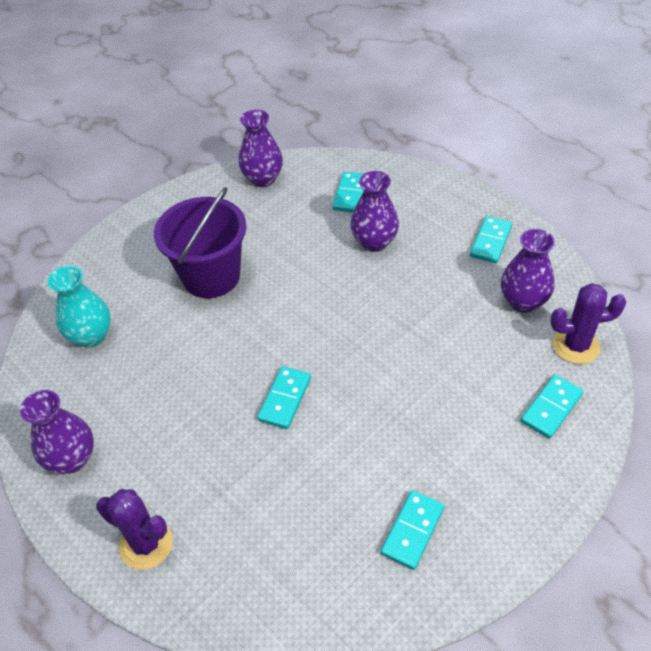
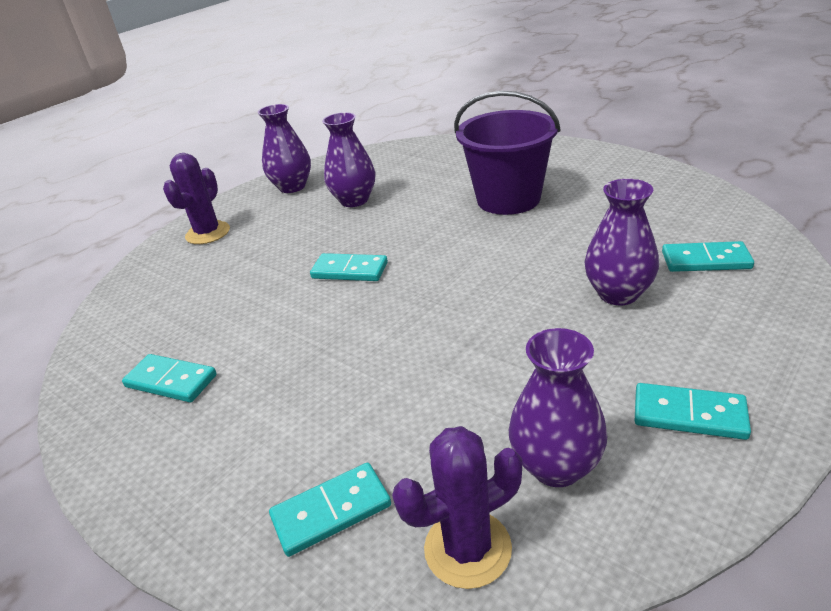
camera: 85 degrees right, 15 degrees down
(91, 336) = (417, 164): turquoise vase -> none
(263, 179) = (686, 196): purple vase -> purple vase (354, 200)
(551, 408) = (331, 511): turquoise domino -> turquoise domino turned 60 degrees counterclockwise
(576, 346) = (467, 548): purple cactus -> purple cactus turned 75 degrees clockwise

